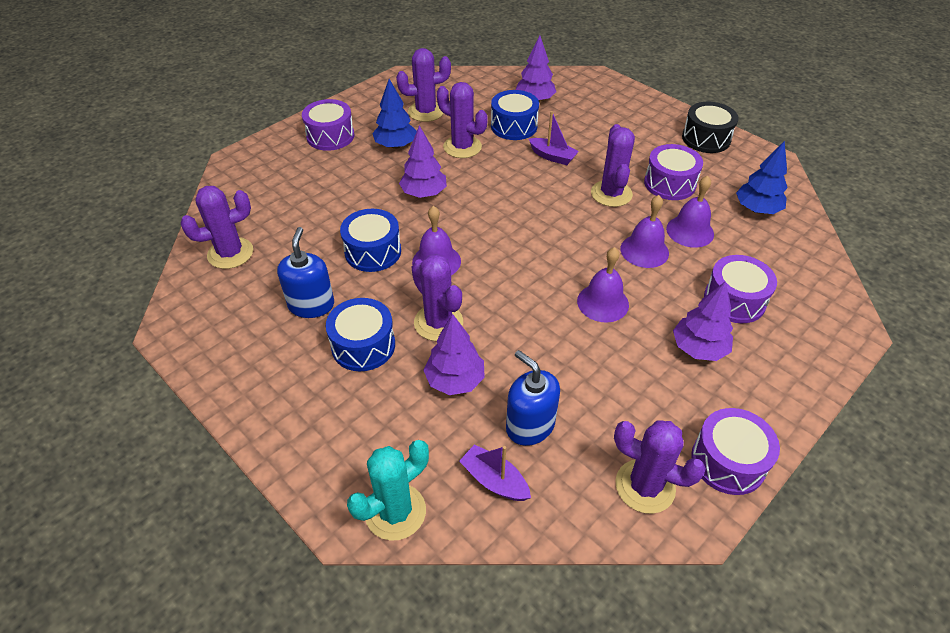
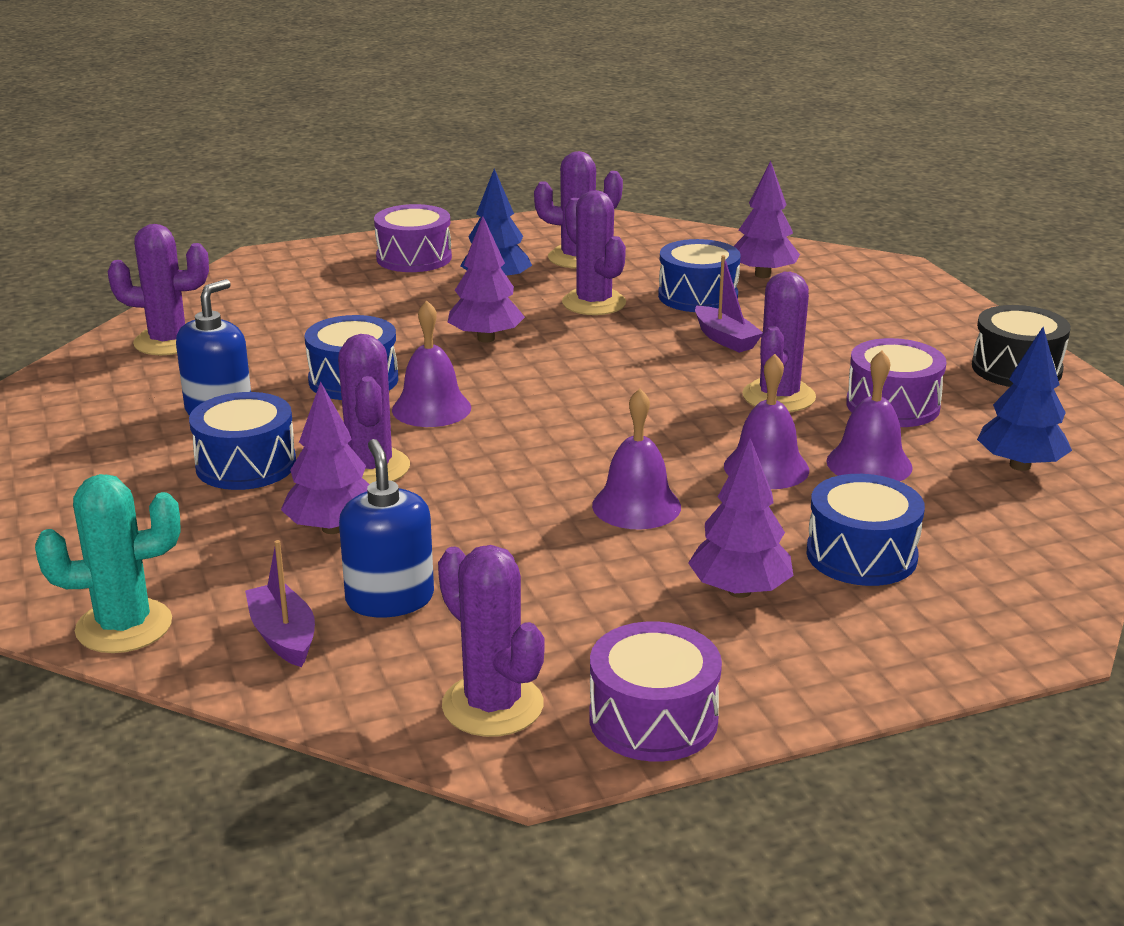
camera: 25 degrees right, 20 degrees down
(734, 300) = (861, 555): purple drum -> blue drum

